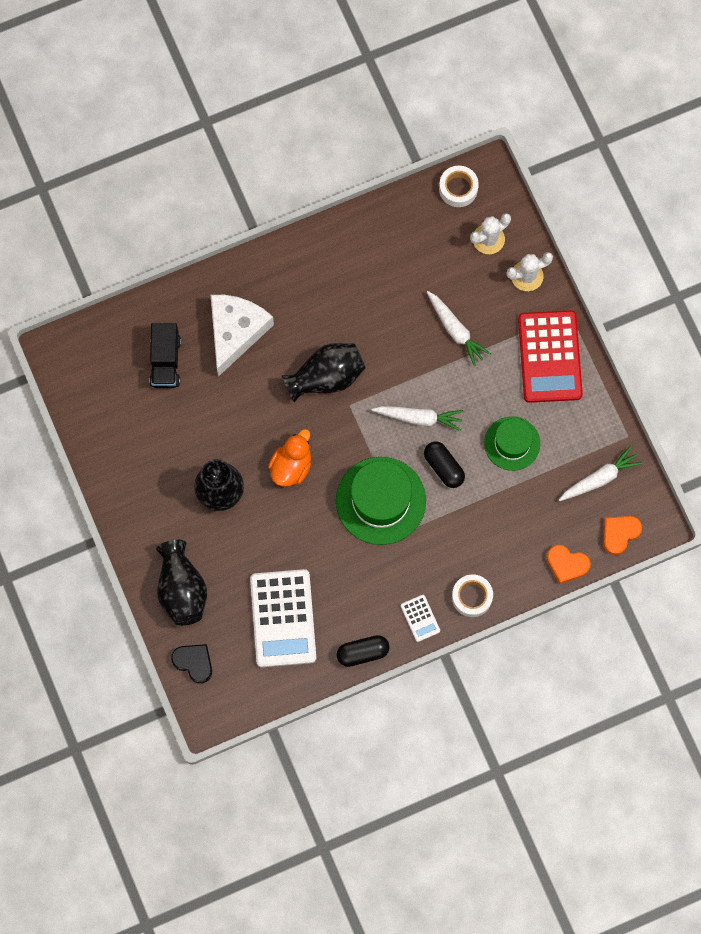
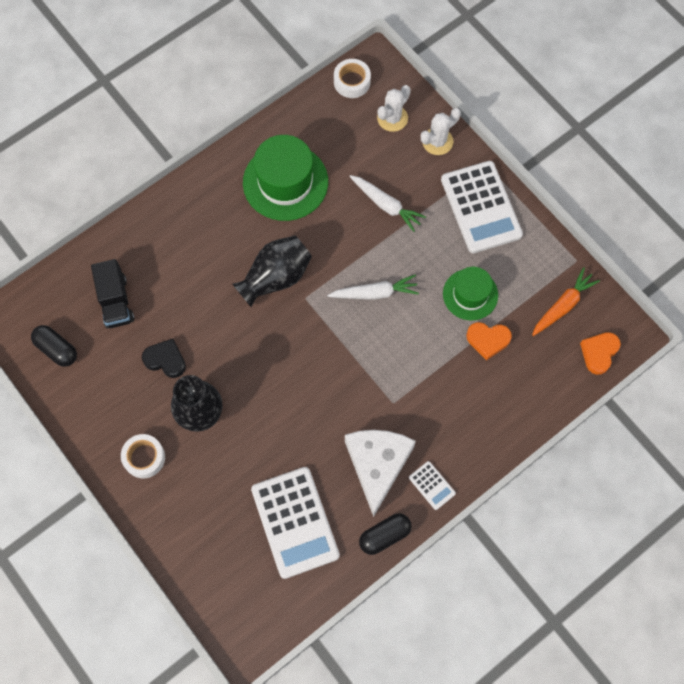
camera: 15 degrees left, 5 degrees down
(182, 589) = (185, 520): black vase -> none
(194, 662) = (215, 592): black heart -> black heart (165, 360)
(235, 332) = (177, 257): white cheese -> white cheese (377, 465)
(291, 466) = (264, 370): orange duck -> none
(380, 501) = (360, 380): green hat -> green hat (285, 182)
(443, 467) = (412, 333): black capsule -> black capsule (56, 349)
(472, 597) = (476, 451): white tape -> white tape (144, 457)
(550, 357) = (481, 207): red calculator -> white calculator
(566, 564) = (558, 395): orange heart -> orange heart (488, 340)
(599, 478) = (563, 305): white carrot -> orange carrot

